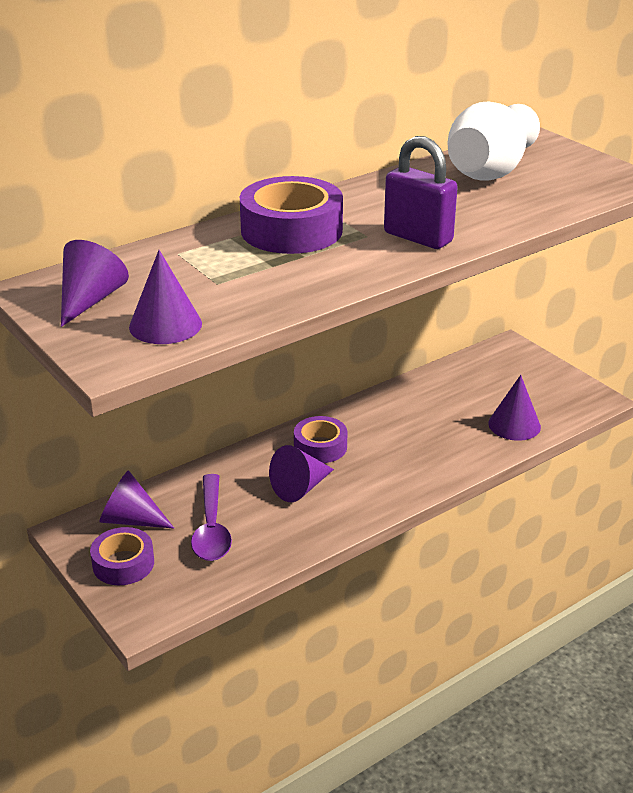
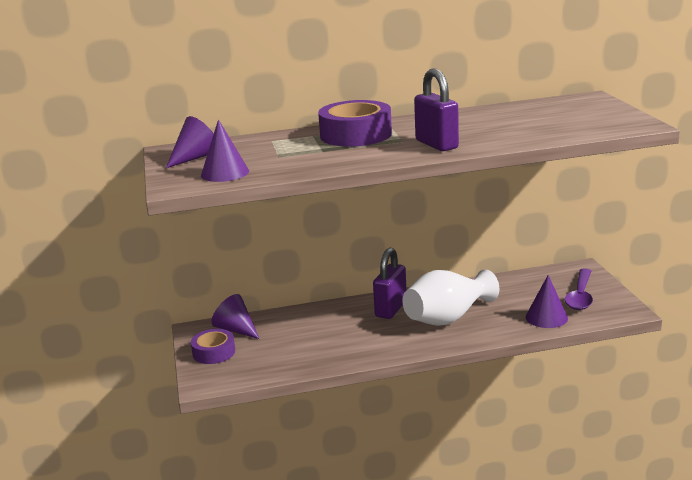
camera: 25 degrees right, 10 degrees down
(211, 528) = (283, 343): purple spoon -> purple spoon (580, 296)
(300, 488) = (358, 330): purple cone -> none
(320, 447) = (391, 309): purple tape -> purple padlock
(489, 172) = (531, 114): white vase -> white vase (447, 318)

